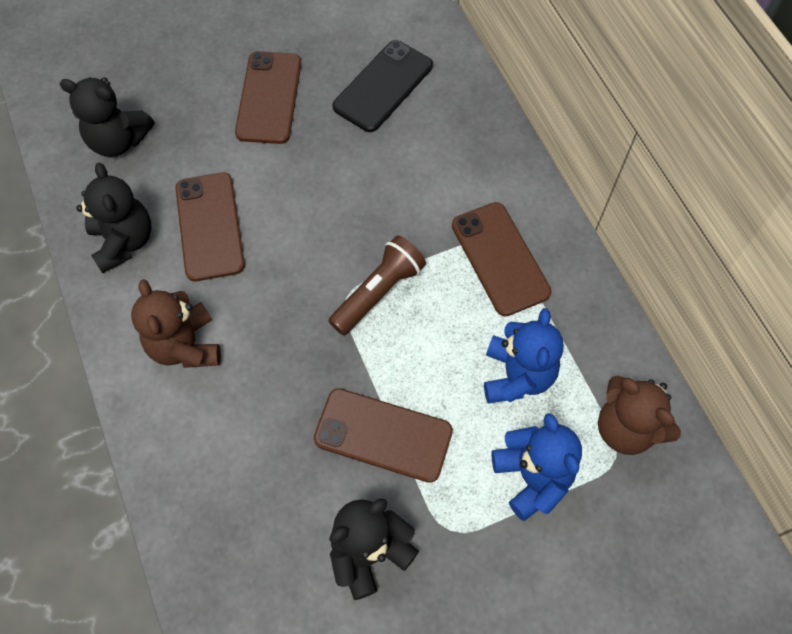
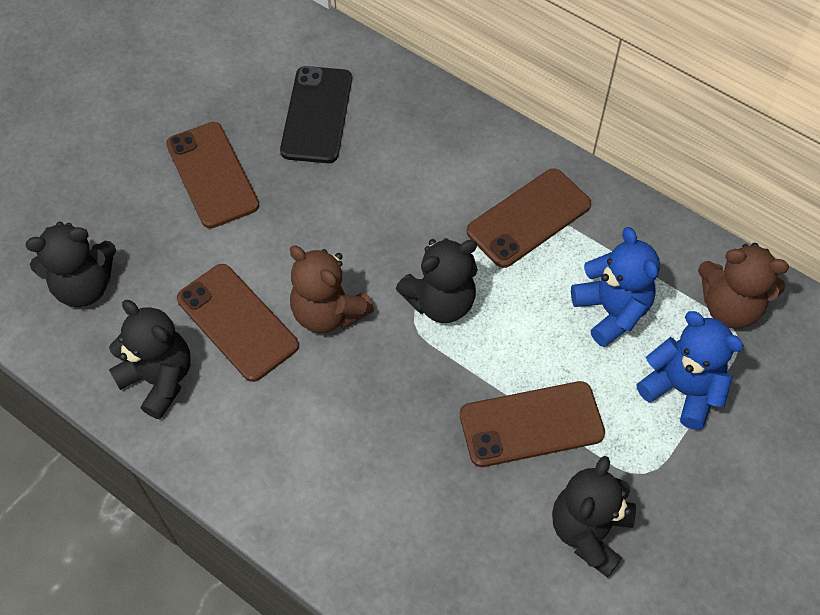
camera: 30 degrees left, 5 degrees down
(185, 346) = (291, 444): brown teddy bear -> brown teddy bear (328, 313)
(378, 292) = (440, 302): brown flashlight -> black teddy bear
(500, 258) = (528, 218): brown phone -> brown phone turned 75 degrees counterclockwise

